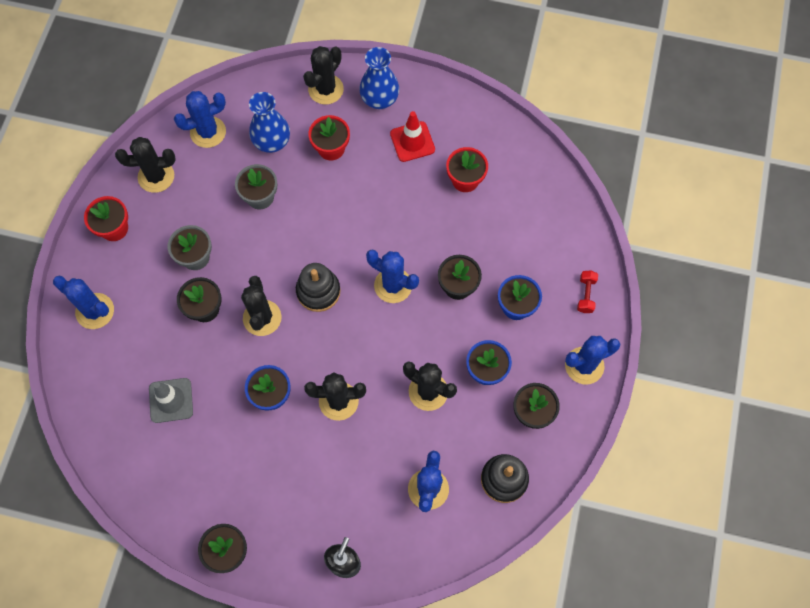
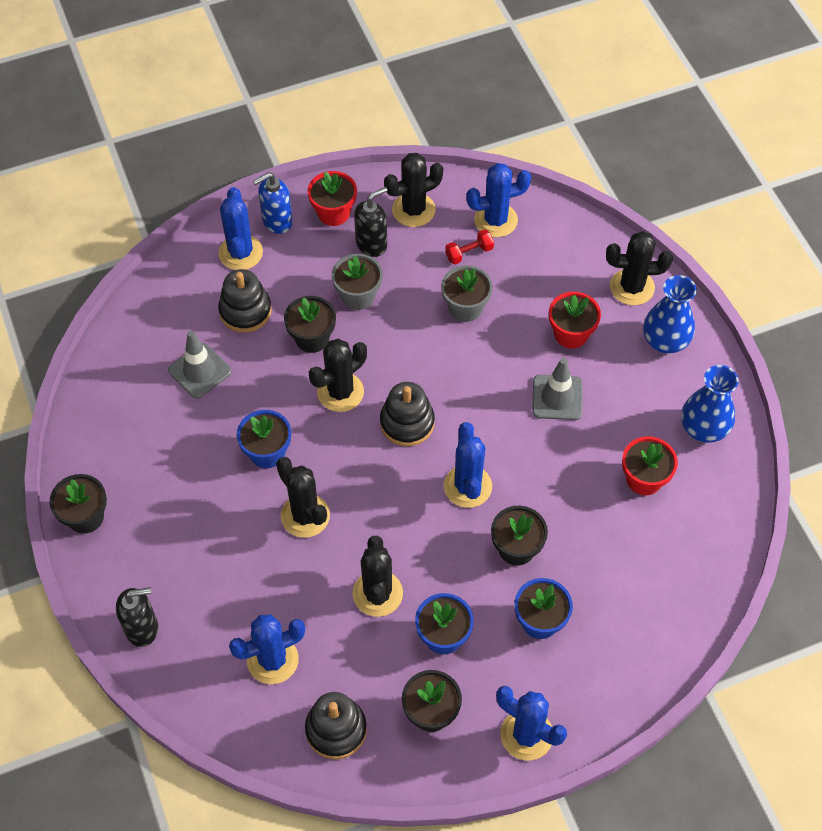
camera: 55 degrees right, 10 degrees down
(89, 270) = (277, 221): none -> blue soap dispenser
(146, 338) = (245, 311): none -> black stacking toy
(156, 176) = (413, 210): black cactus -> black cactus turned 75 degrees counterclockwise
(161, 221) = (371, 244): none -> black soap dispenser
(208, 132) = (495, 220): blue cactus -> blue cactus turned 45 degrees counterclockwise
(272, 142) = (532, 279): blue vase -> blue vase (703, 429)
(370, 189) = (557, 397): none -> grey traffic cone
(412, 141) = (644, 402): red traffic cone -> none
(586, 295) = (611, 685): red dumbbell -> red dumbbell (469, 253)

